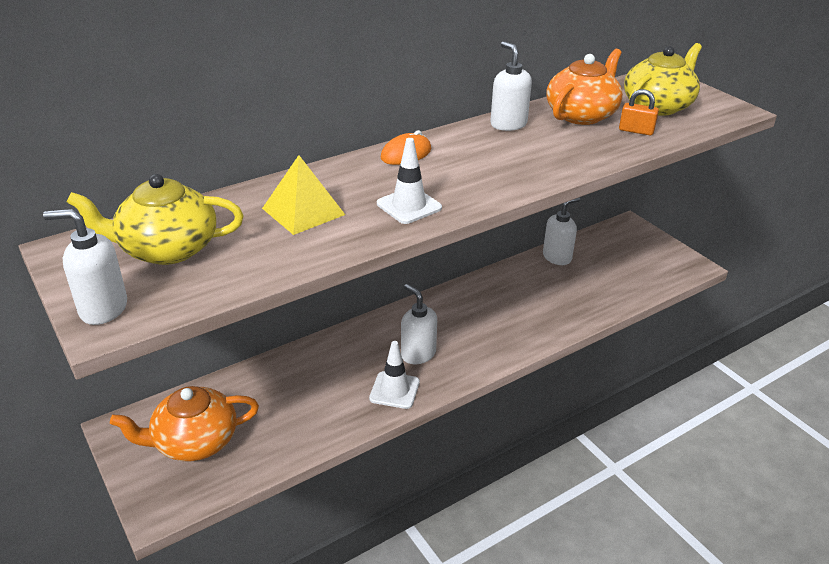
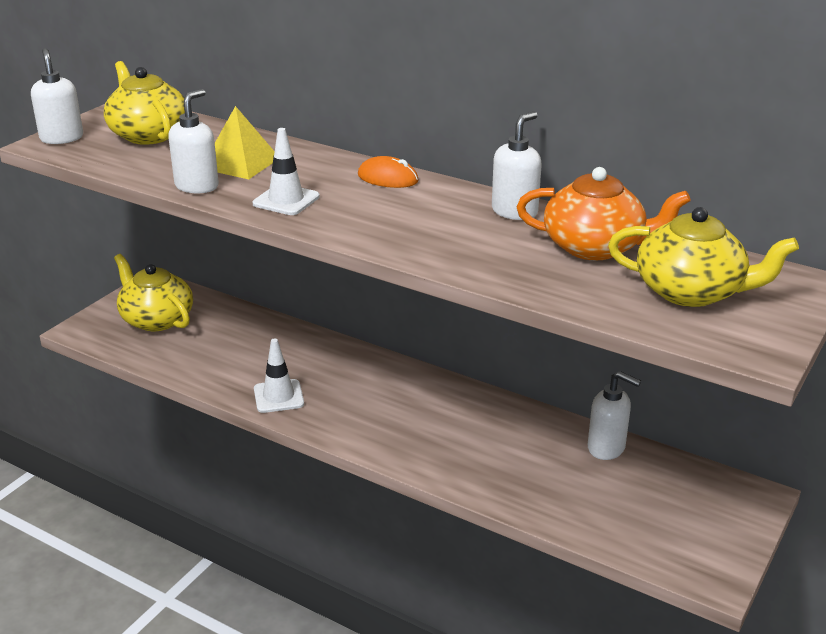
camera: 65 degrees right, 5 degrees down
(194, 441) = (156, 319): orange teapot -> yellow teapot
(418, 354) = (342, 395): white soap dispenser -> white soap dispenser (197, 186)
(636, 131) = (591, 286): orange padlock -> none

